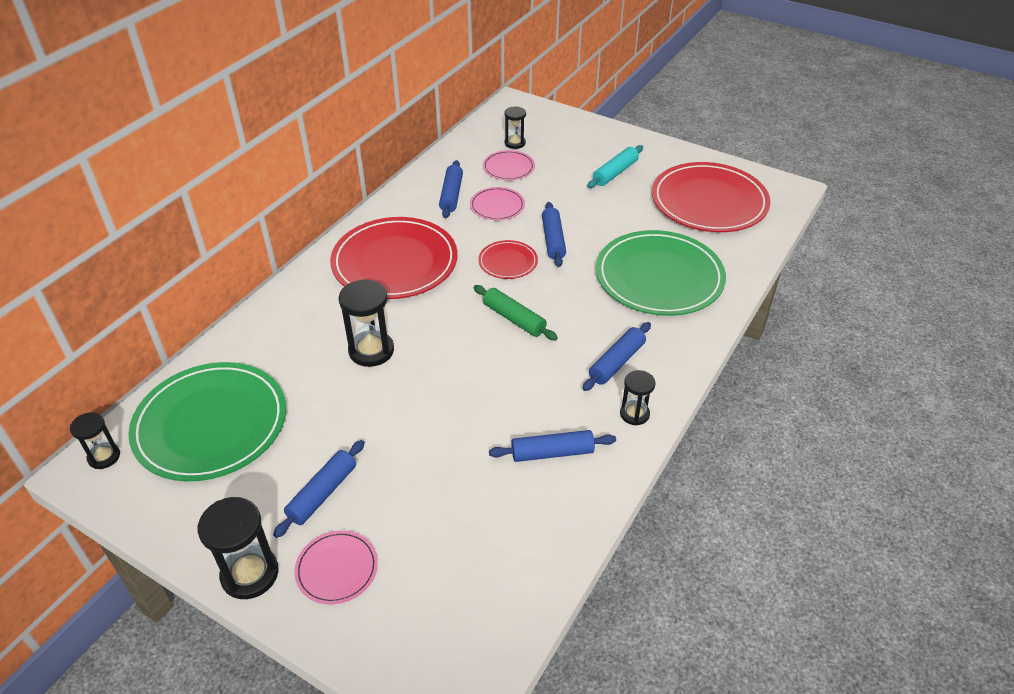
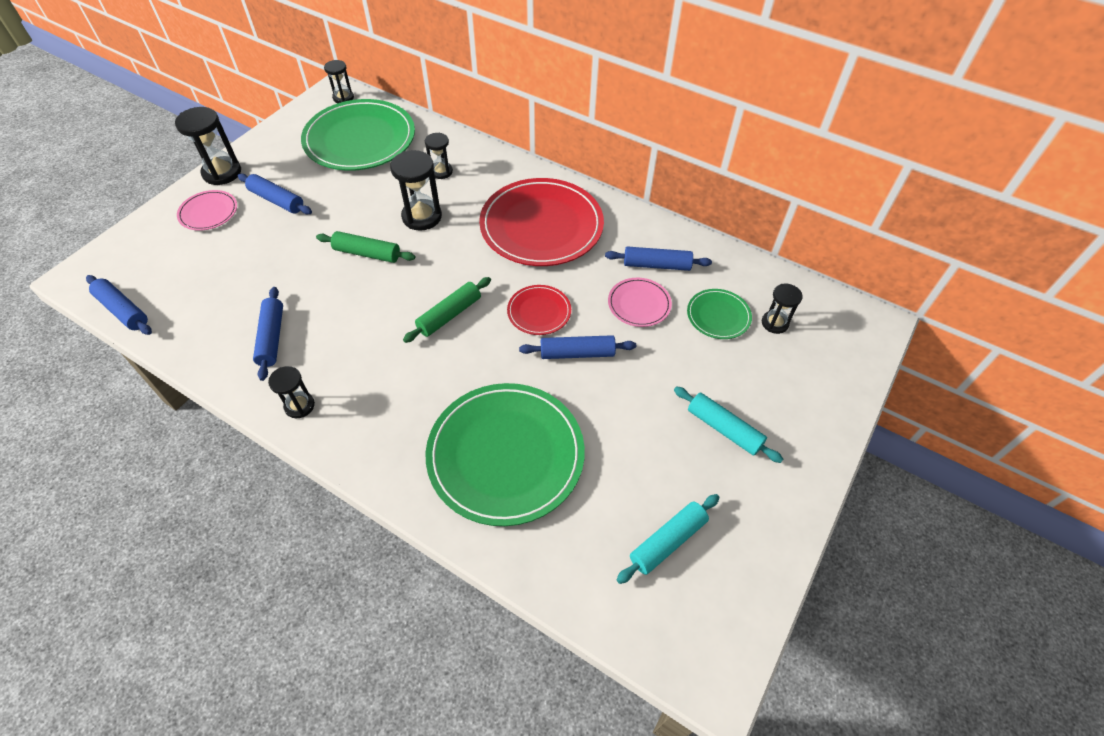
camera: 90 degrees right, 10 degrees up
(295, 341) = (441, 171): none -> black hourglass
(426, 390) = (367, 253): none -> green rolling pin
(508, 168) = (718, 316): pink plate -> green plate
(617, 362) = (372, 397): blue rolling pin -> blue rolling pin (123, 310)
(709, 202) = (667, 541): red plate -> turquoise rolling pin

